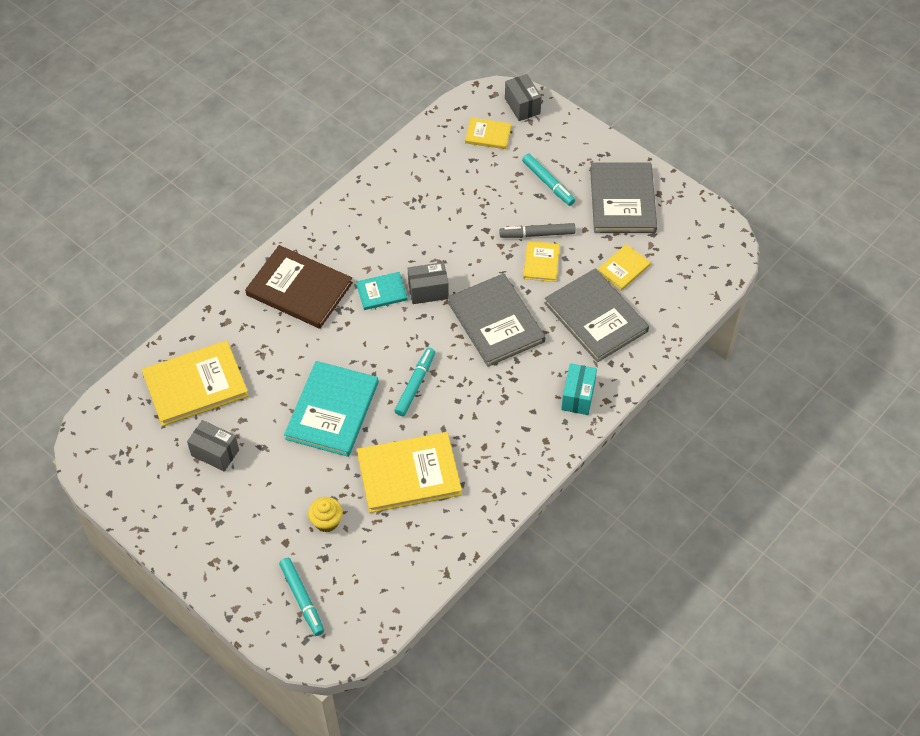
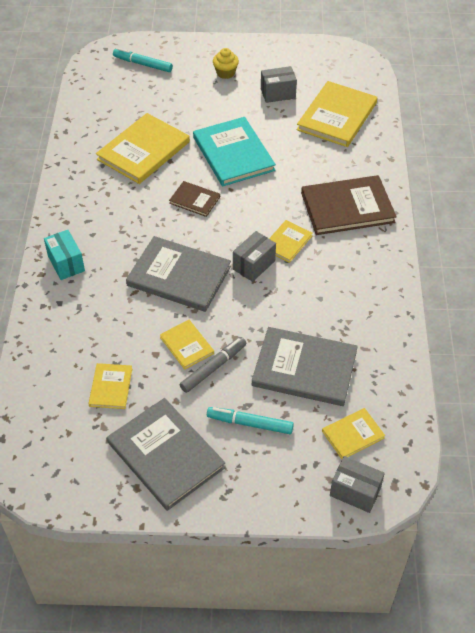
camera: 140 degrees right, 5 degrees down
(326, 521) = (169, 101): yellow cupcake -> yellow cupcake (225, 73)
(381, 292) = (287, 242): turquoise book -> yellow book
(415, 385) = (194, 200): turquoise marker -> brown book
(595, 317) = (101, 330): grey book -> grey book (304, 368)

